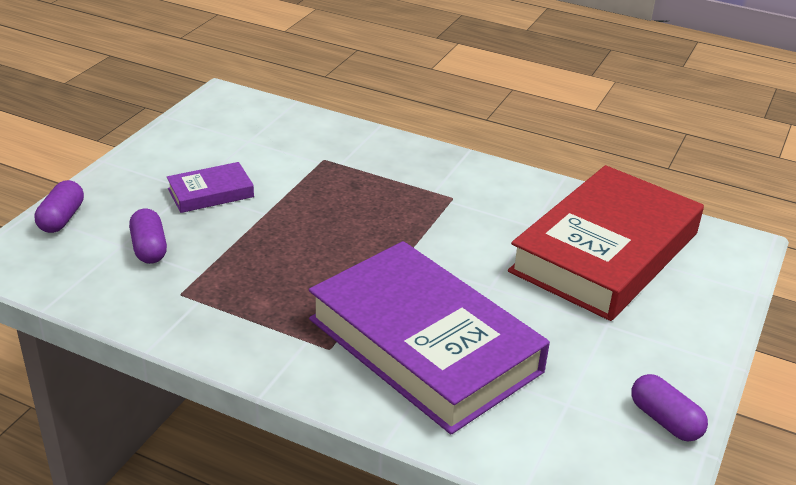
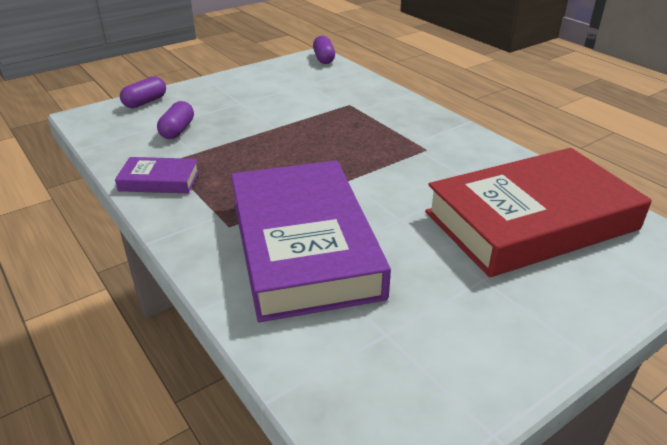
camera: 30 degrees right, 0 degrees up
(211, 193) = (251, 108): purple book -> purple book (159, 180)
(665, 420) = (473, 385): purple capsule -> purple capsule (324, 58)

